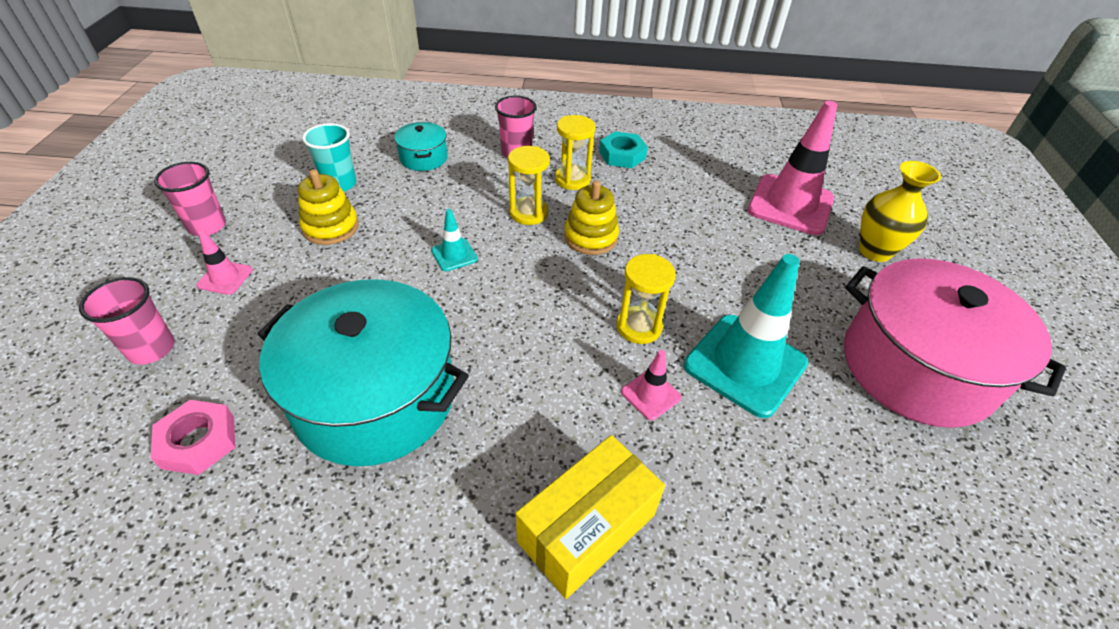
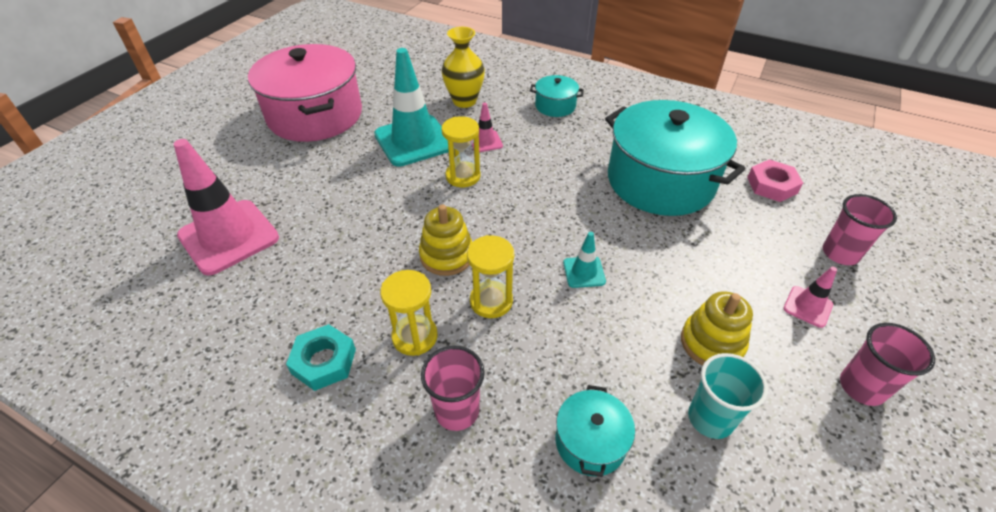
camera: 155 degrees left, 0 degrees up
(586, 528) = (555, 106): yellow box -> turquoise pot
(874, 251) = (226, 179): yellow vase -> yellow vase (464, 101)

